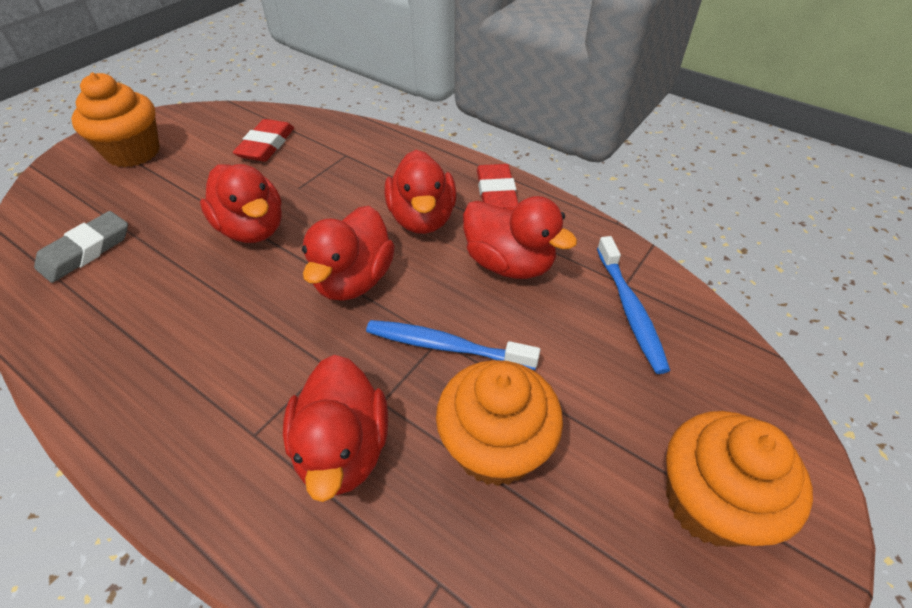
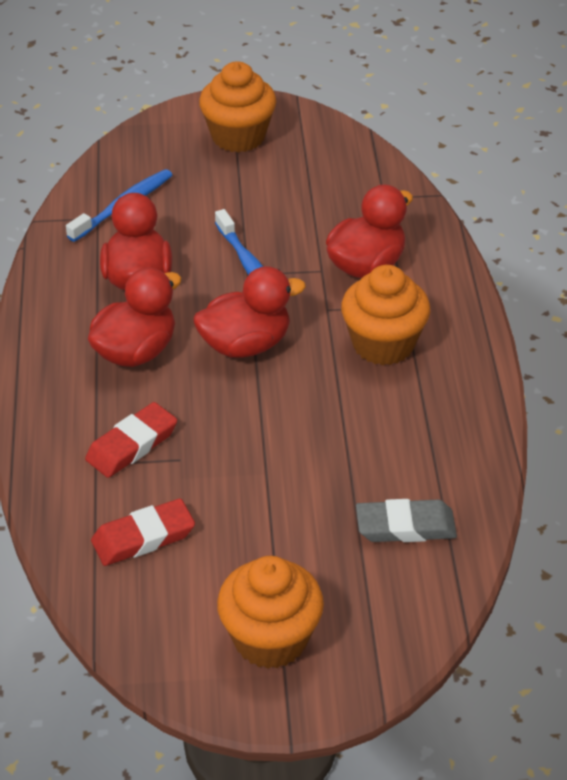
camera: 130 degrees left, 5 degrees down
(252, 229) = (262, 444): red duck -> none
(495, 447) = (295, 213): orange cupcake -> orange cupcake (383, 344)
(496, 193) = (52, 328): red eraser -> red eraser (132, 445)

